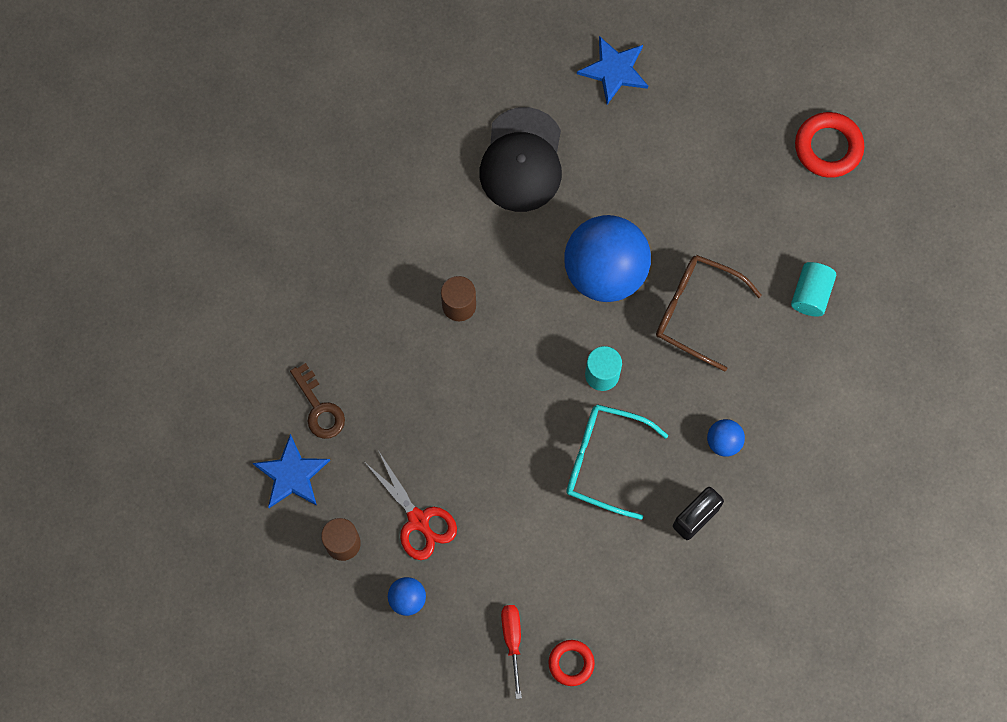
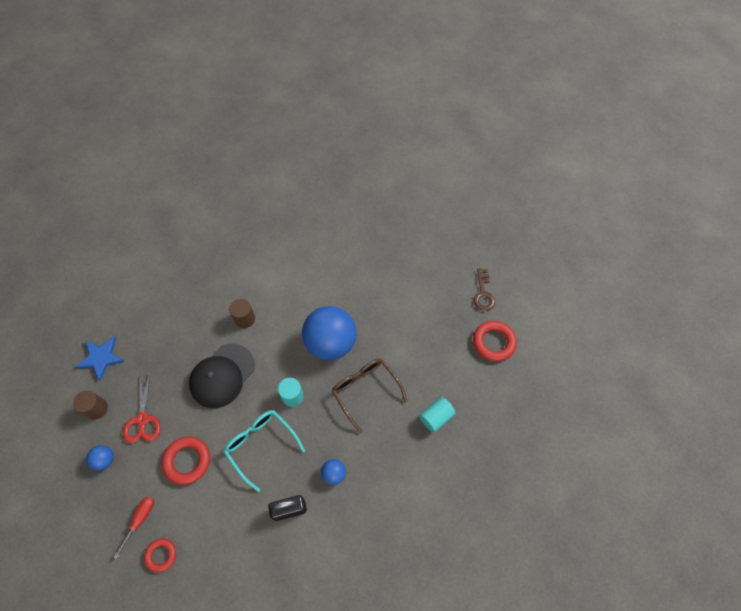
camera: 30 degrees right, 10 degrees down
(319, 408) = (140, 331): brown key -> brown key (483, 293)
(520, 536) = (187, 461): none -> red ring
(522, 160) = (326, 265): black cap -> black cap (222, 375)
(614, 70) = (402, 246): blue star -> none

